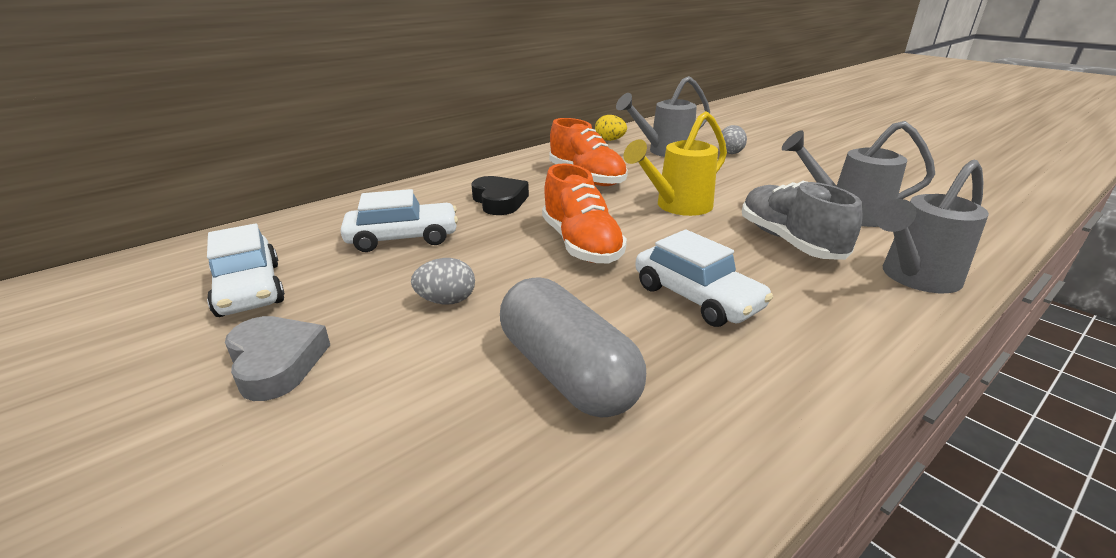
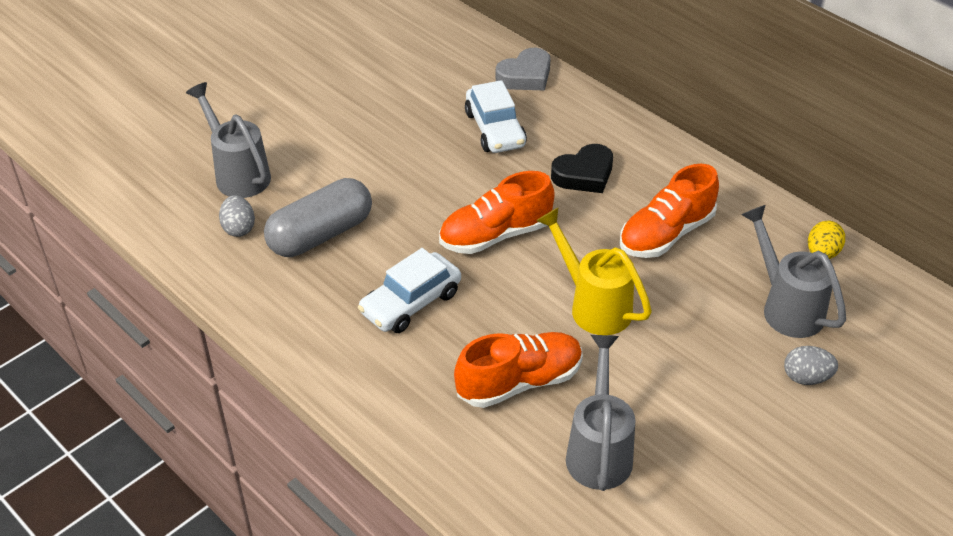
camera: 85 degrees right, 15 degrees up
(249, 289) = (410, 78): white car -> none
(276, 362) = (331, 116): grey heart -> grey heart (525, 76)
(446, 301) = (399, 170): grey egg -> grey egg (239, 228)
(789, 241) = (519, 382): grey shoe -> orange shoe
(913, 278) = (451, 456): grey watering can -> grey watering can (238, 173)

